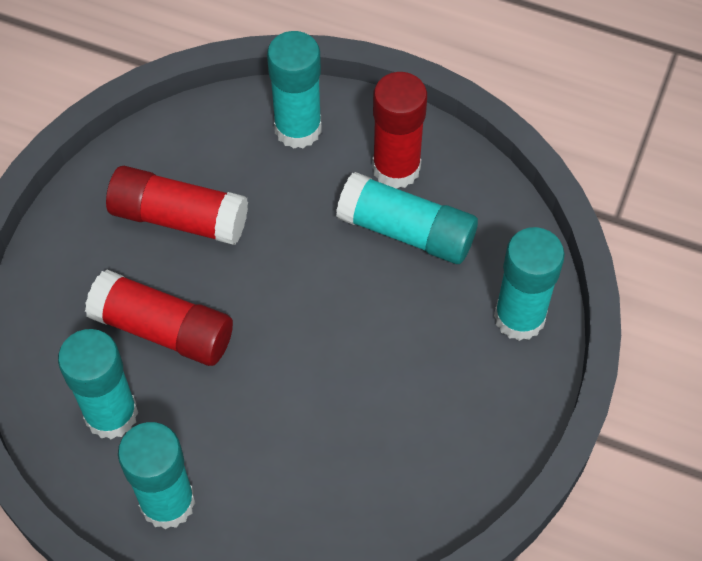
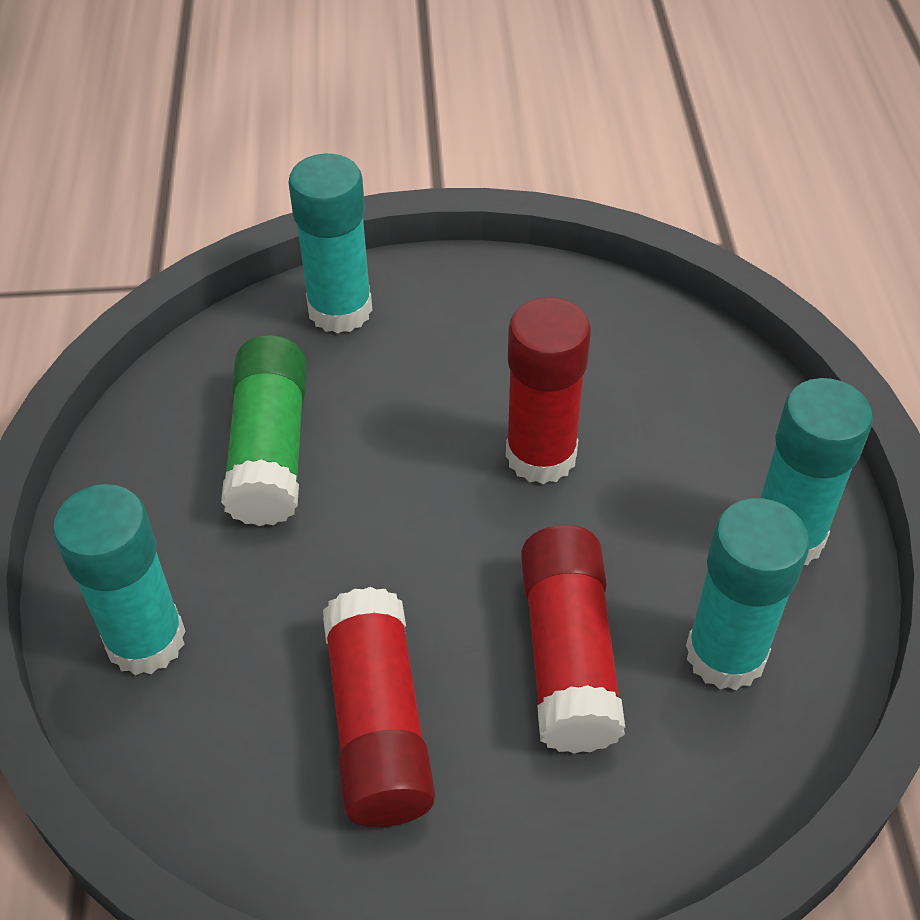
camera: 115 degrees left, 10 degrees down
(396, 168) = (171, 496): red glue stick -> red glue stick (541, 456)
(407, 231) = (270, 449): turquoise glue stick -> green glue stick

